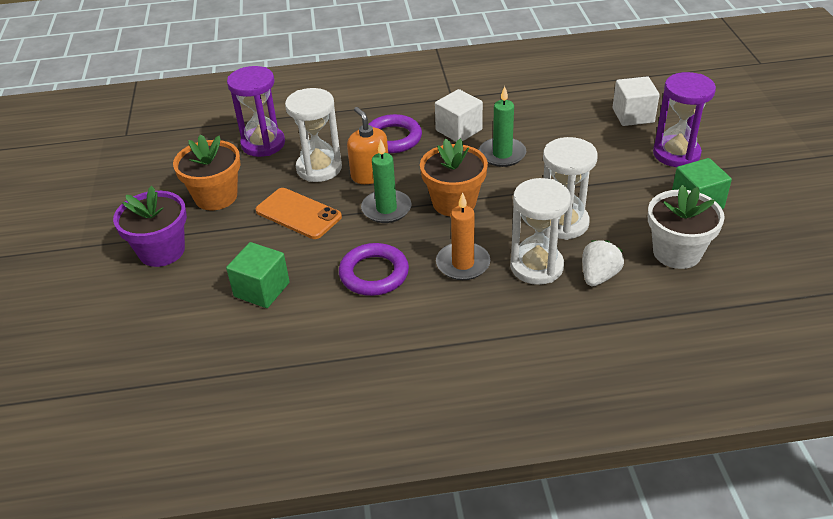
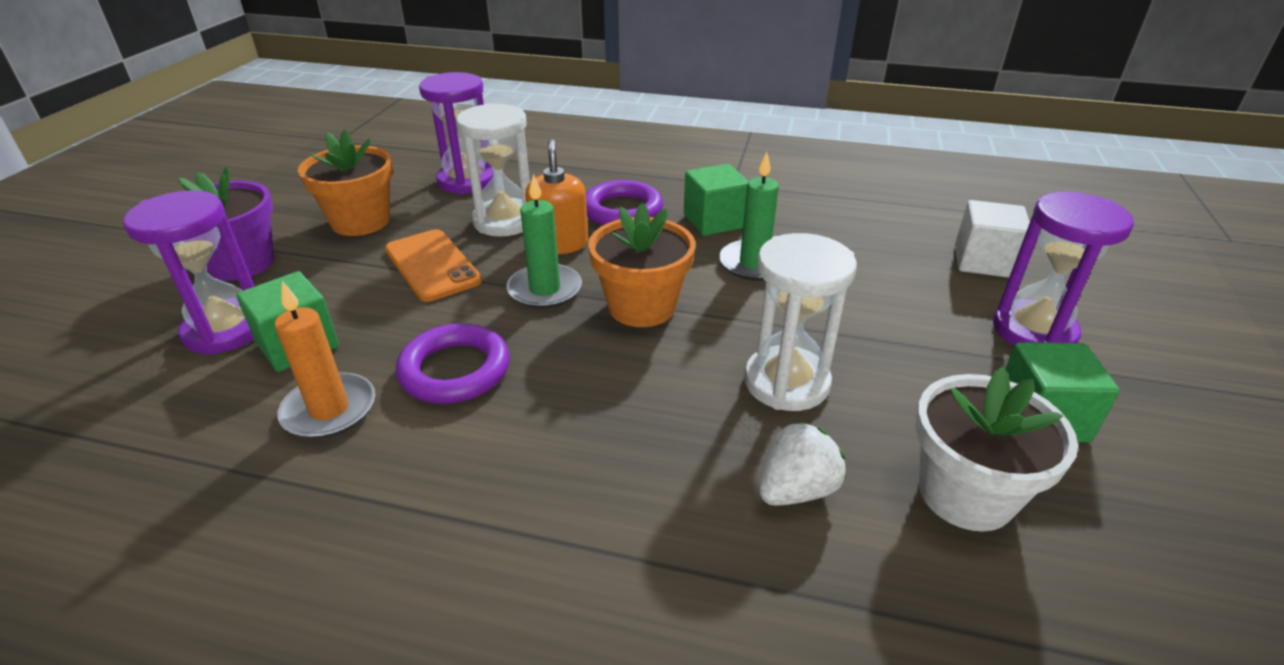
camera: 20 degrees right, 5 degrees down
(203, 295) = (226, 330): none -> purple hourglass
(458, 130) = (714, 221): white cube -> green cube
(463, 264) = (589, 396): orange candle -> orange candle (329, 410)
(536, 266) = (700, 438): white hourglass -> none

